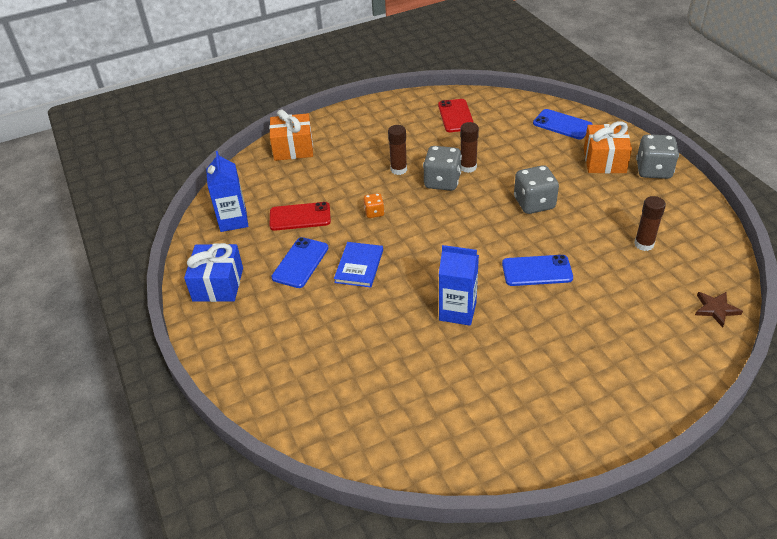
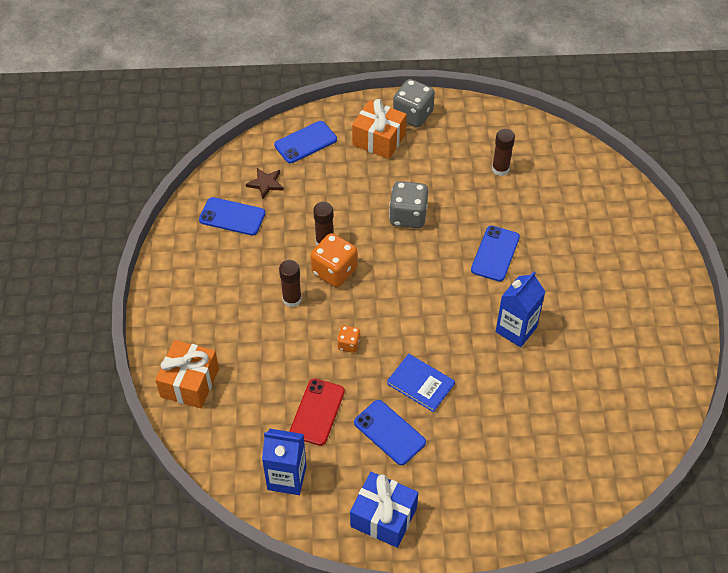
camera: 70 degrees left, 10 degrees up
(442, 182) = (334, 271): grey dice -> orange dice
(455, 116) = (232, 217): red phone -> blue phone
(716, 309) = (590, 165): brown star -> brown star (266, 183)

